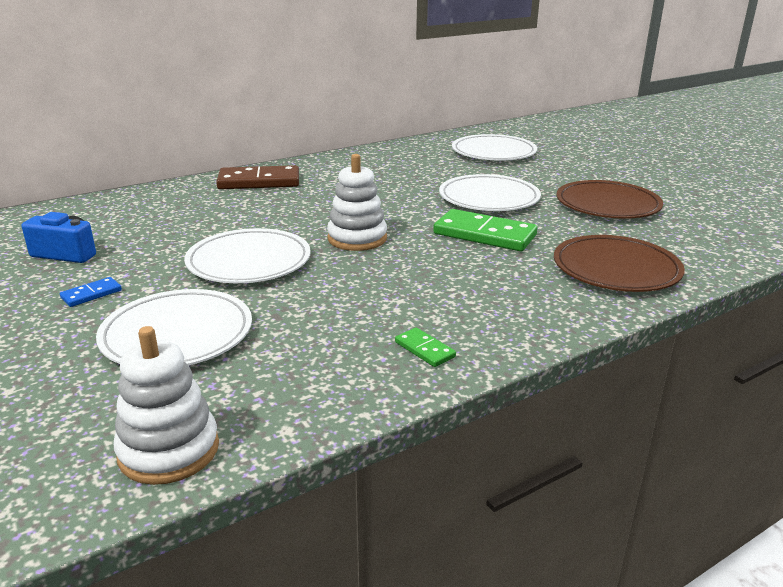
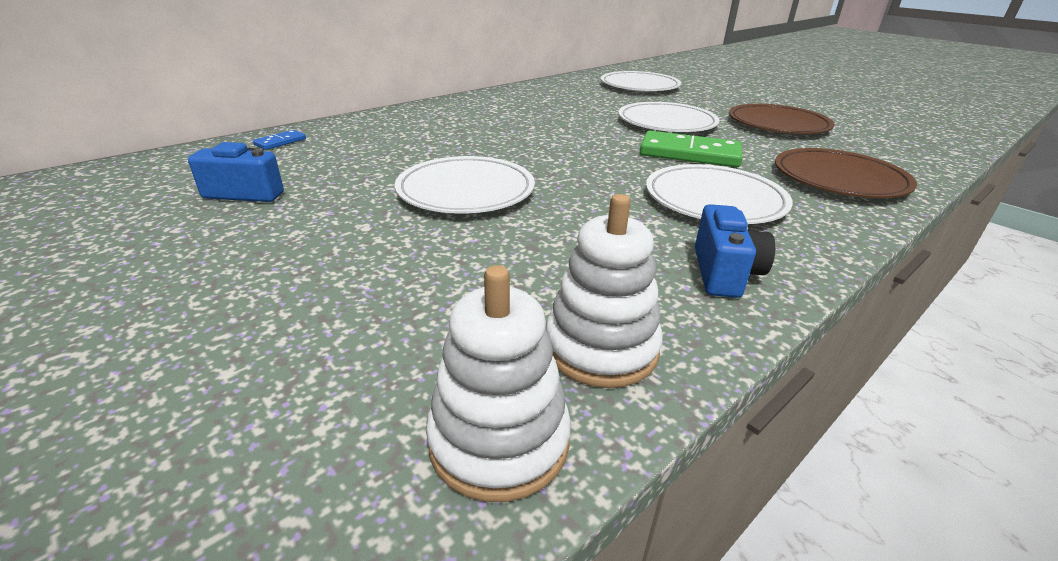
camera: 10 degrees left, 5 degrees up
(91, 294) = (296, 236): blue domino -> blue domino (280, 142)
(177, 334) = (426, 277): white plate -> white plate (714, 200)
(259, 182) = (431, 115): brown domino -> none
(357, 238) = (566, 163): white stacking toy -> white stacking toy (601, 348)
(424, 350) = (724, 273): green domino -> blue camera

